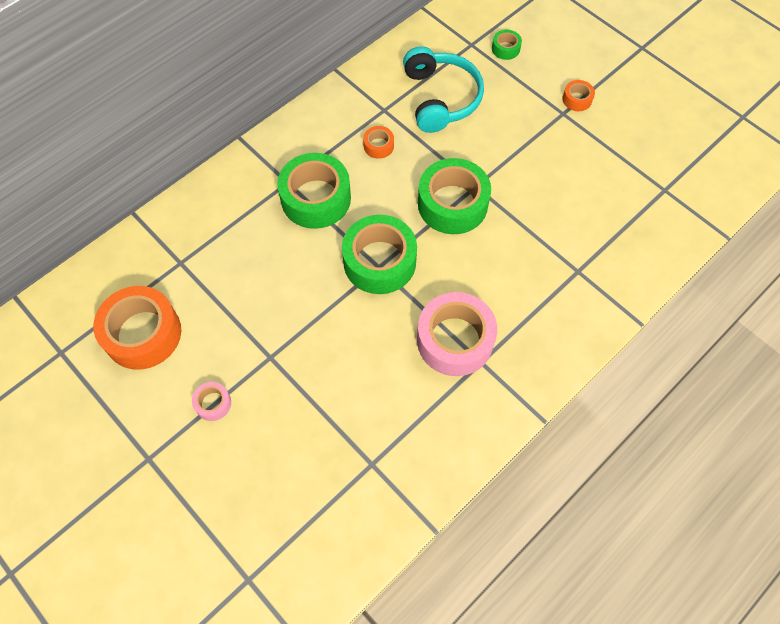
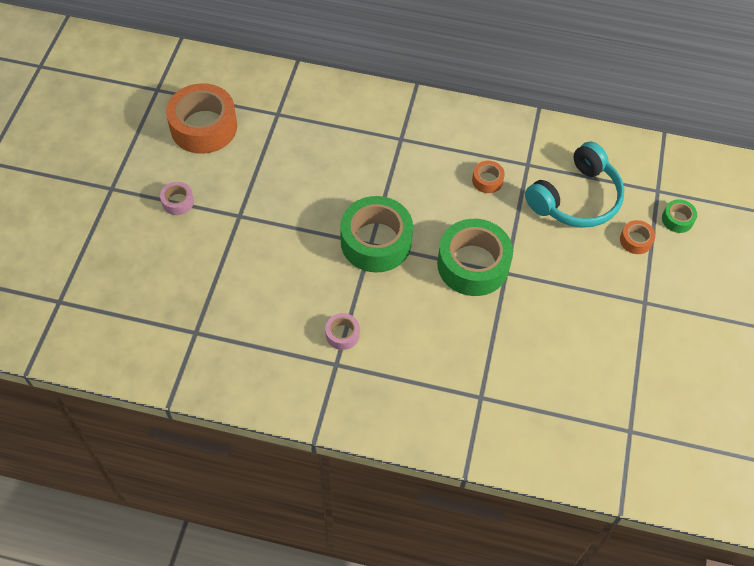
camera: 55 degrees right, 5 degrees down
(316, 198) = (401, 166): green tape -> none
(455, 340) = (342, 334): pink tape -> pink tape, size x0.45
(577, 99) = (671, 306): orange tape -> orange tape (635, 240)

